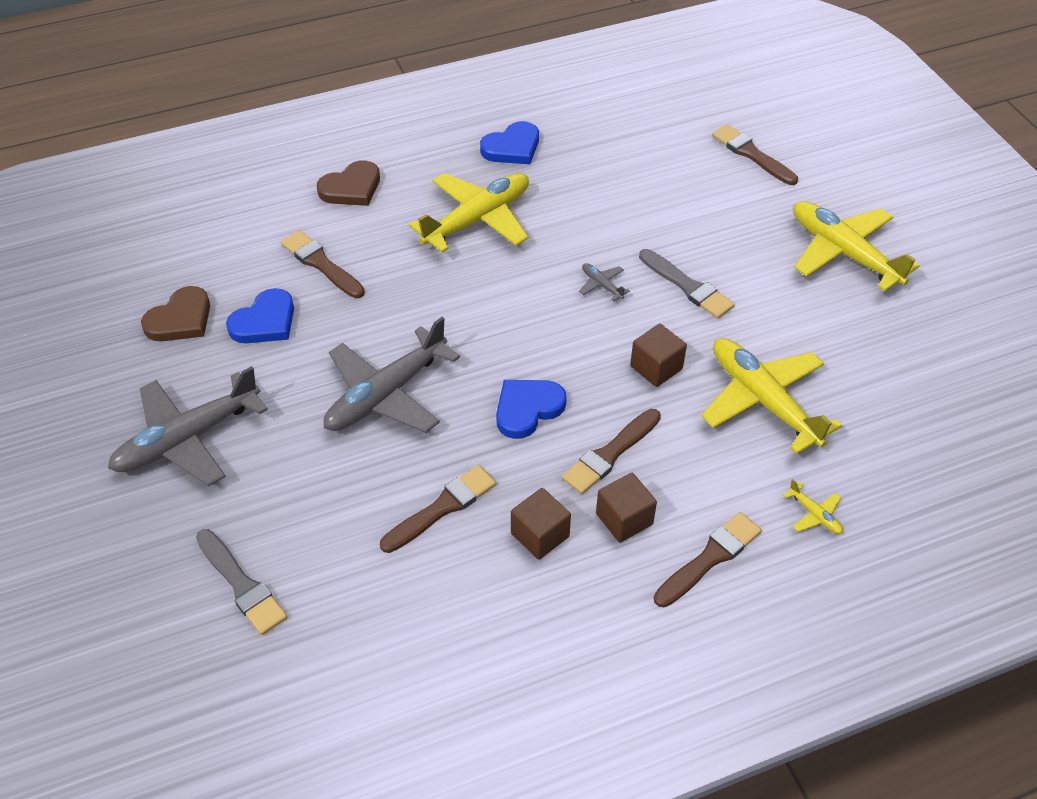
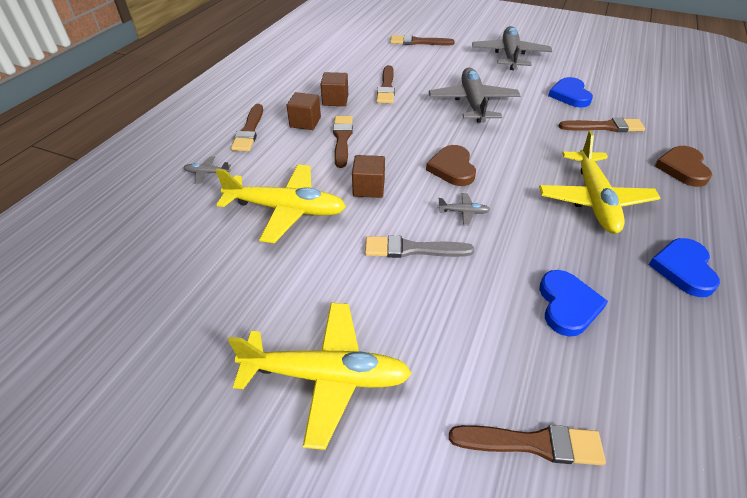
camera: 135 degrees right, 5 degrees down
(180, 319) = (597, 78): brown heart -> brown heart (452, 168)
(242, 585) = (418, 42): grey brush -> brown brush
(527, 409) = (406, 133): blue heart -> blue heart (567, 305)
(814, 514) = (207, 173): yellow plane -> grey plane

